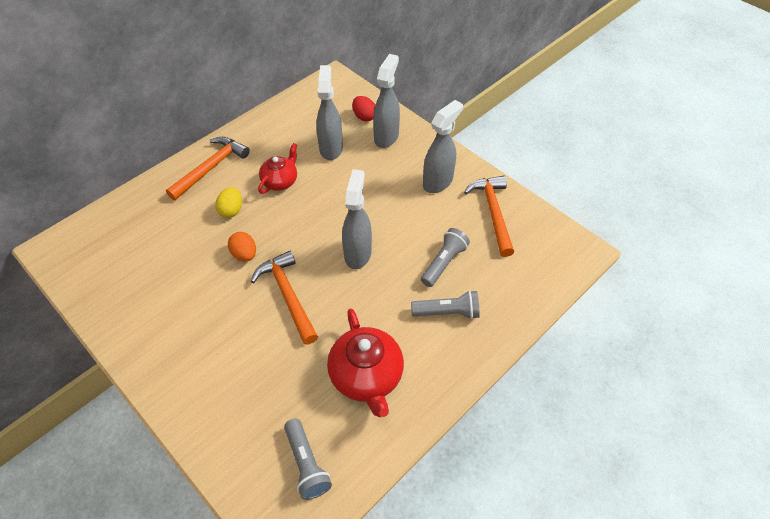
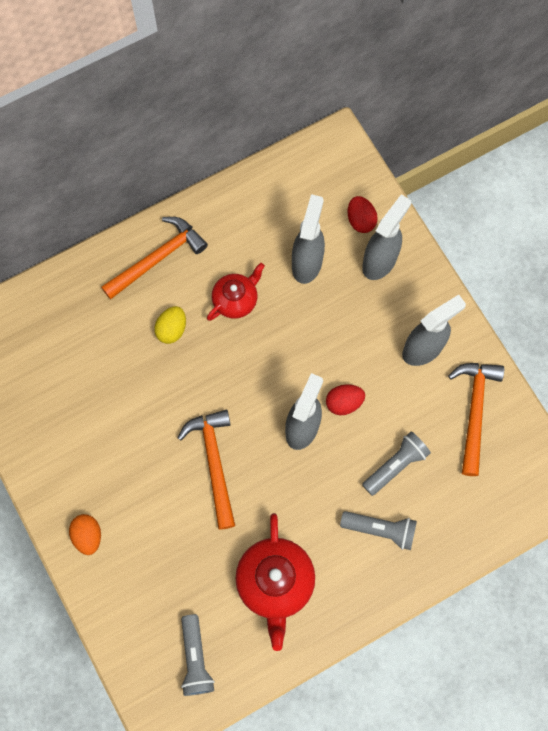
camera: 15 degrees right, 20 degrees up
(244, 254) = (177, 396): orange egg -> orange egg (88, 536)
(387, 229) = (344, 402): none -> red egg

